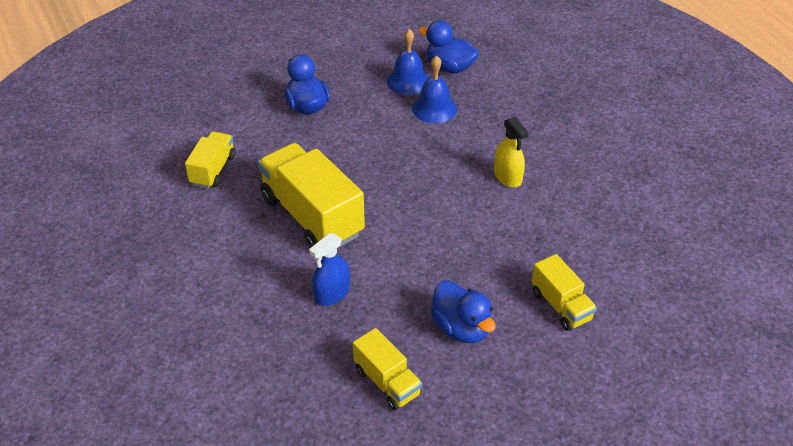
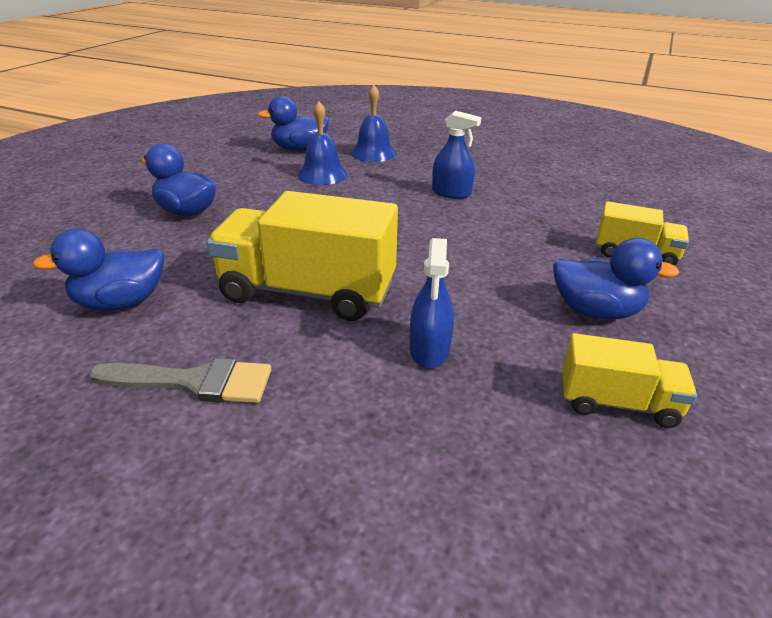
camera: 40 degrees left, 10 degrees down
(205, 244) = (194, 382): none -> grey brush
(213, 170) = (121, 302): yellow truck -> blue duck
(408, 81) = (273, 166): blue bell -> blue bell (373, 153)
(507, 176) = (451, 193): yellow spray bottle -> blue spray bottle

